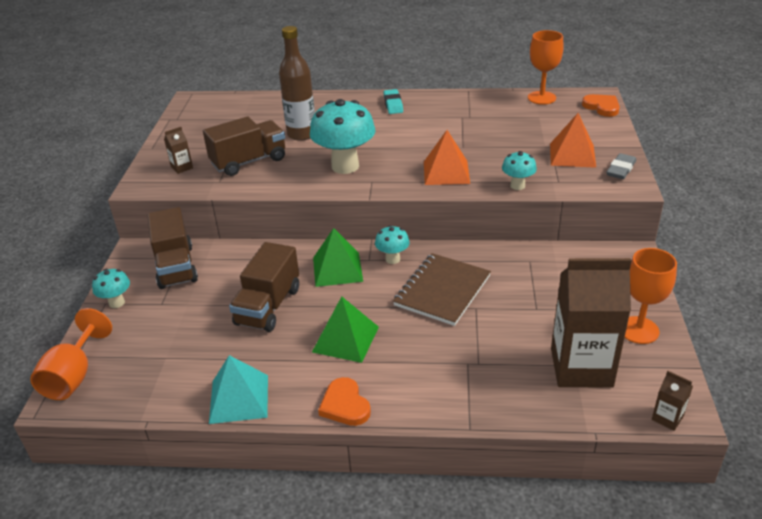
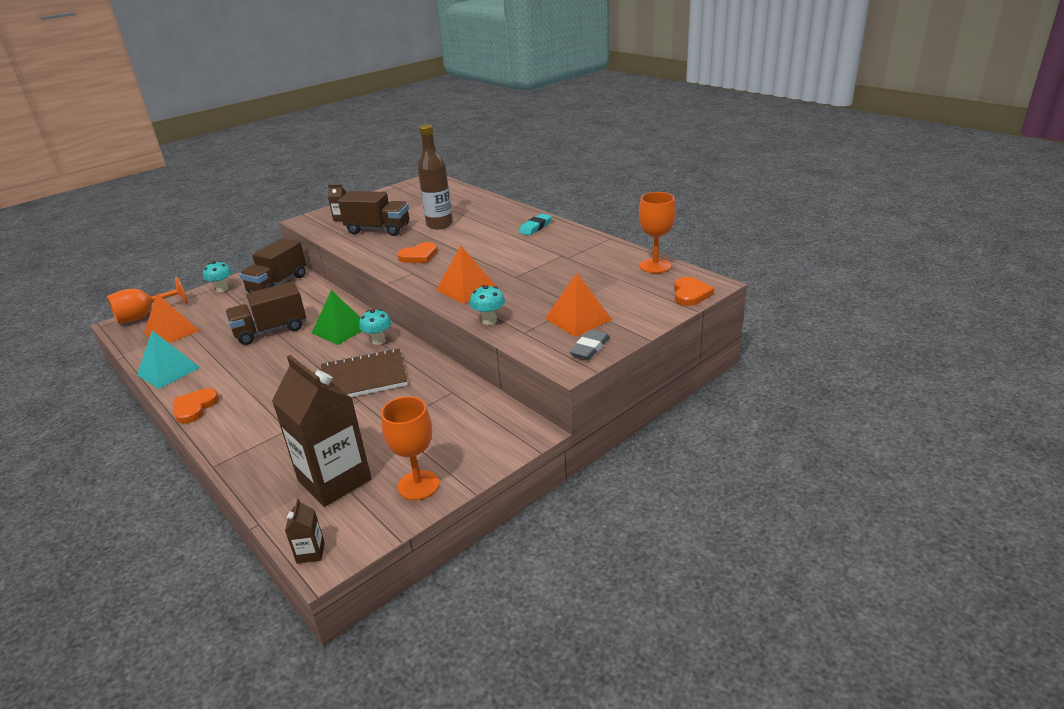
camera: 45 degrees right, 5 degrees down
(152, 368) = (171, 332): none -> orange pyramid
(345, 166) = (419, 256): turquoise mushroom -> orange heart
(345, 339) = (265, 372): green pyramid -> none
(621, 169) = (590, 348): grey eraser -> grey eraser turned 45 degrees counterclockwise

